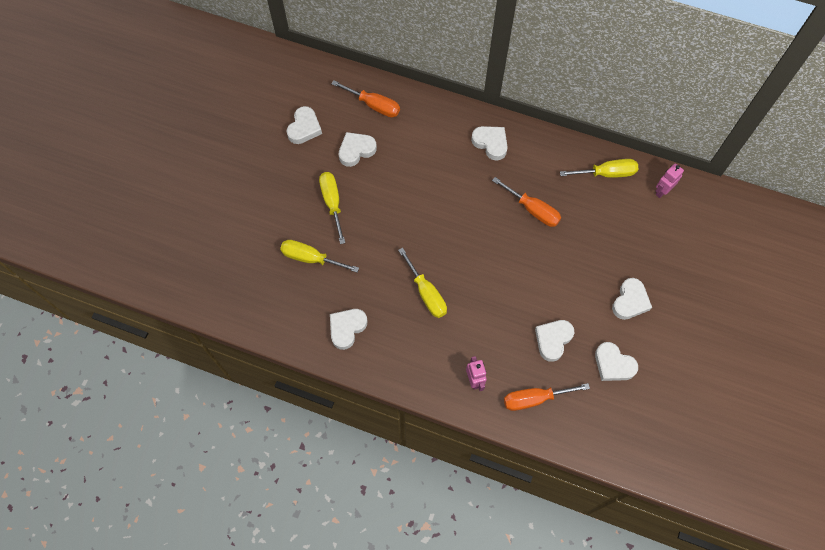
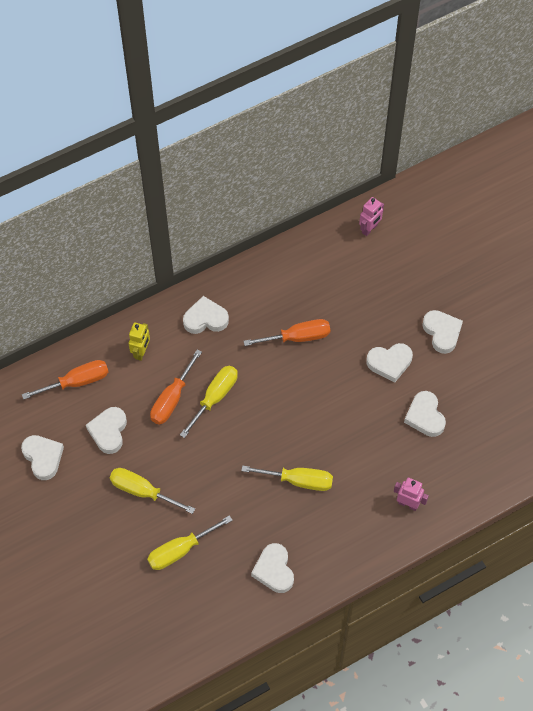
camera: 50 degrees left, 5 degrees down
(430, 125) = (141, 352): none -> yellow robot
(534, 399) = (462, 471): orange screwdriver -> orange screwdriver (172, 399)
(606, 173) = (316, 255): yellow screwdriver -> yellow screwdriver (215, 397)
(613, 364) = (483, 389): white heart -> white heart (389, 363)
(662, 191) = (369, 229): pink robot -> pink robot turned 135 degrees counterclockwise

